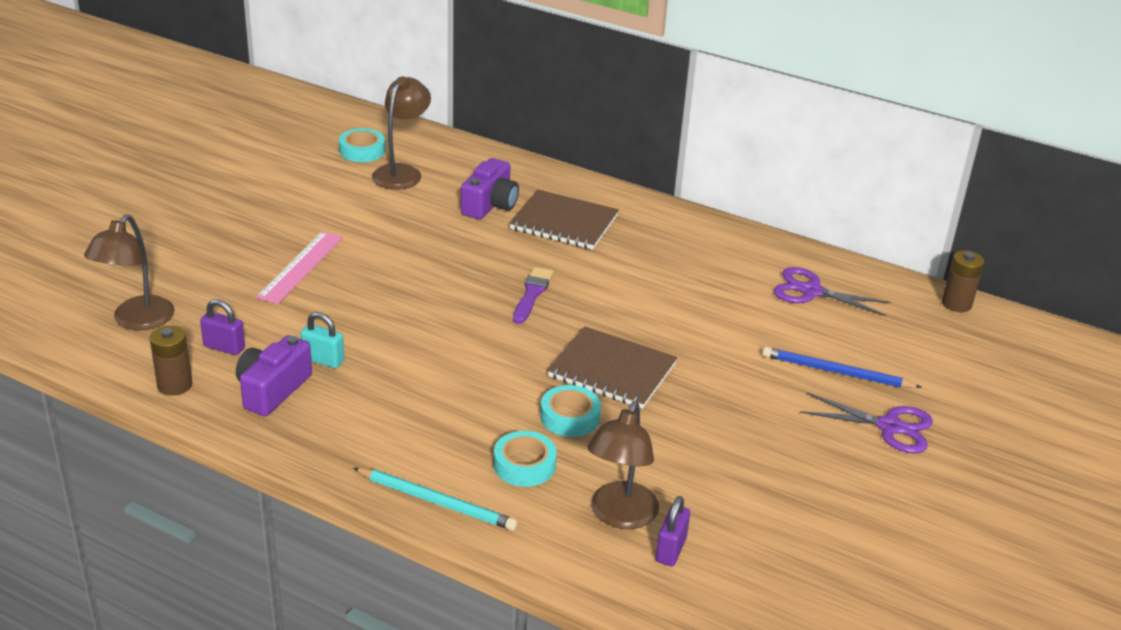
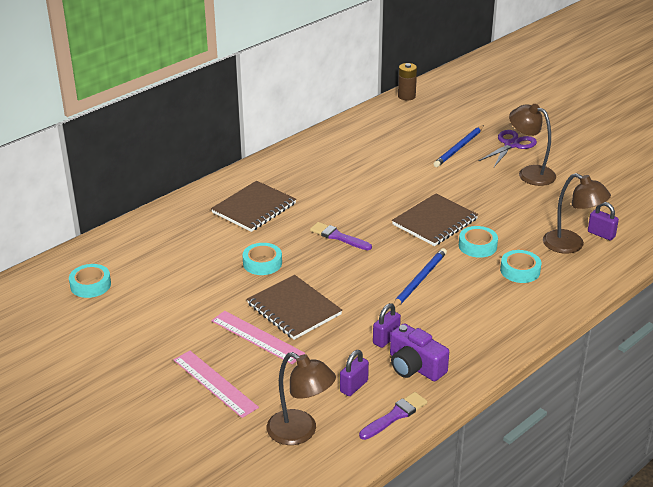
camera: 70 degrees left, 0 degrees up
(174, 385) = (395, 415): brown battery -> purple brush
(212, 253) = (215, 383): none -> pink ruler
(323, 360) = (386, 339): turquoise padlock -> purple padlock
(362, 283) = (294, 309): none -> brown notebook
(402, 172) = (139, 269): brown lamp -> brown lamp (530, 173)
(437, 501) = (548, 309): turquoise pencil -> none
(448, 247) = (262, 263): none -> turquoise tape
(461, 372) = (419, 280): none -> blue pencil
(490, 205) = (212, 235): purple camera -> none
(811, 291) = (376, 136): purple scissors -> none

